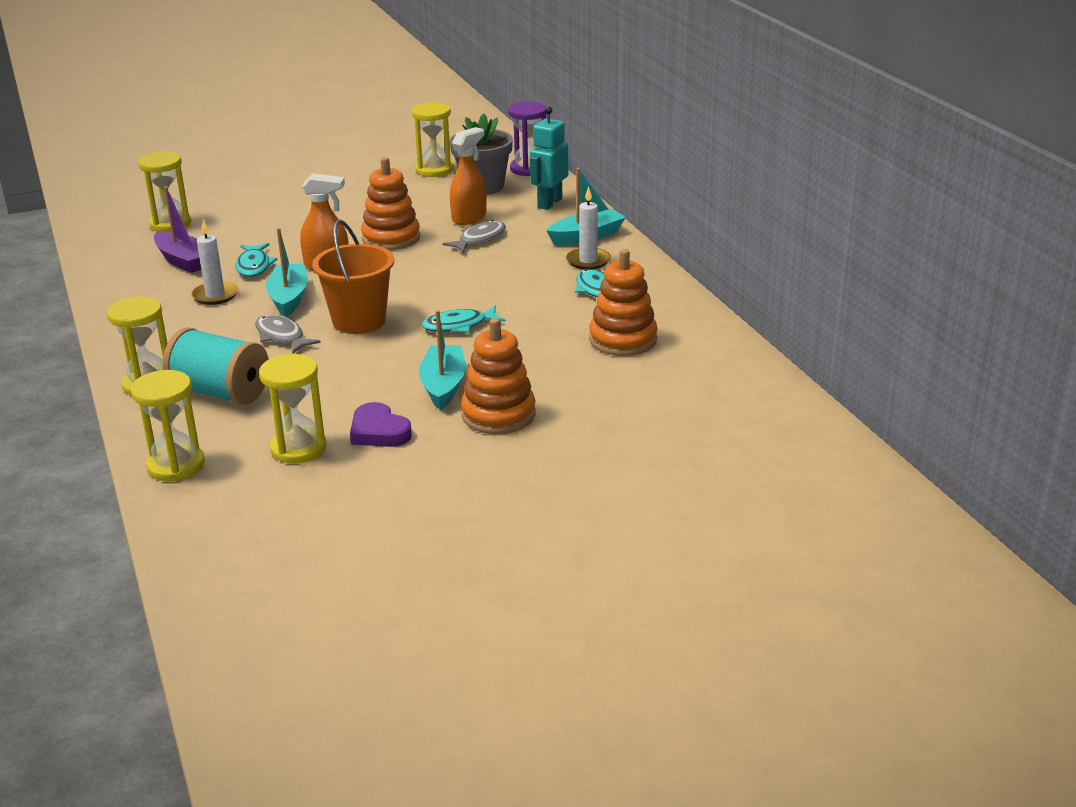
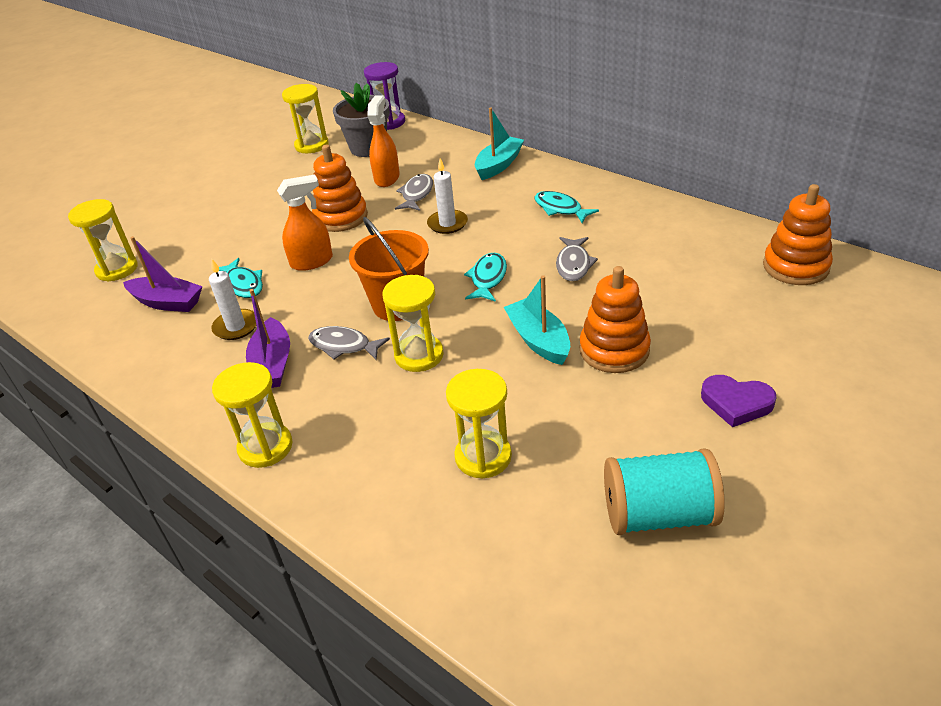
camera: 25 degrees left, 10 degrees up
(176, 465) = (386, 528): yellow hourglass -> yellow hourglass (419, 355)
(213, 331) = (272, 364): none -> purple boat
(220, 392) = (346, 427): turquoise spool -> turquoise spool (659, 514)
(289, 298) = (310, 305): turquoise boat -> none
(379, 431) = (534, 408): purple heart -> purple heart (736, 403)
(459, 326) = (488, 278): turquoise fish -> turquoise fish turned 150 degrees clockwise
(549, 203) = (437, 146): turquoise robot -> none
(549, 339) = (573, 264): none -> grey fish
(588, 261) = (524, 185): white candle -> white candle (447, 224)
(623, 340) = (629, 244): orange stacking toy -> orange stacking toy (795, 267)

